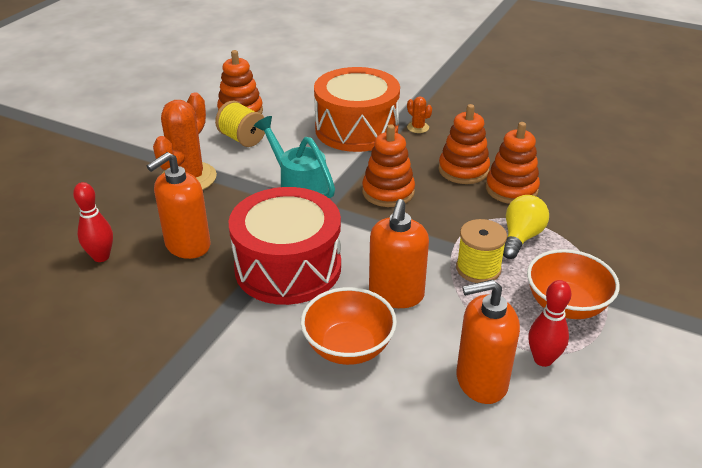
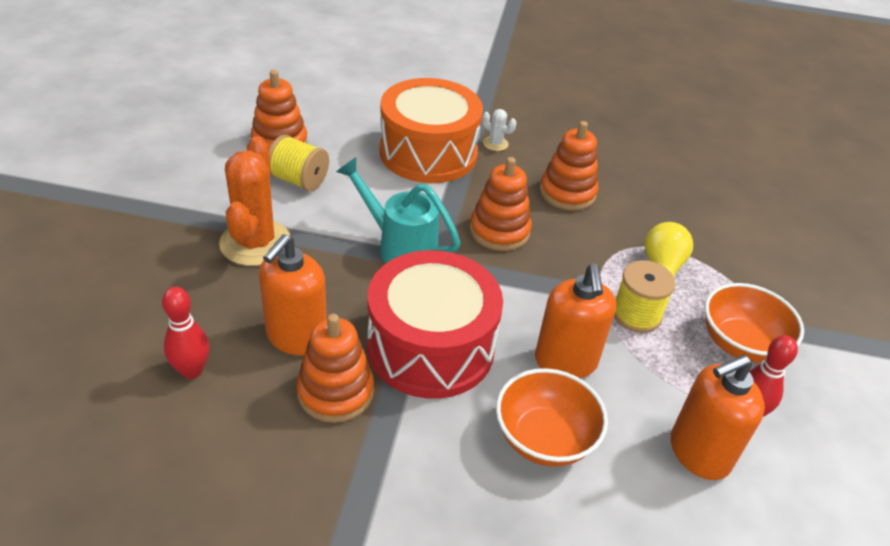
camera: 20 degrees left, 5 degrees up
(418, 127) = (495, 144): orange cactus -> white cactus
(511, 189) = (627, 210): orange stacking toy -> orange stacking toy (335, 392)

